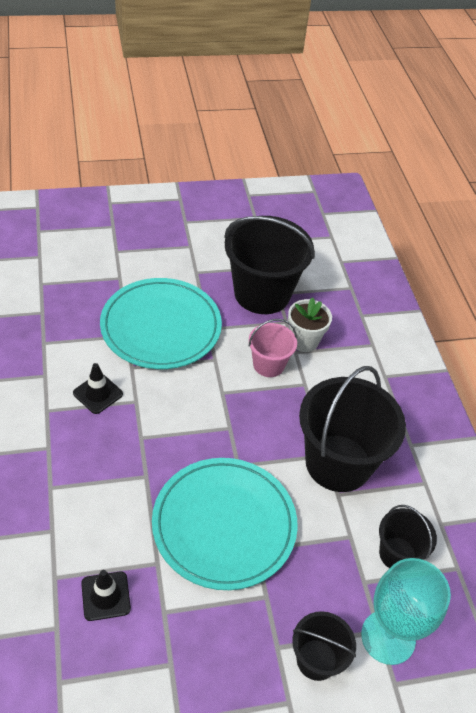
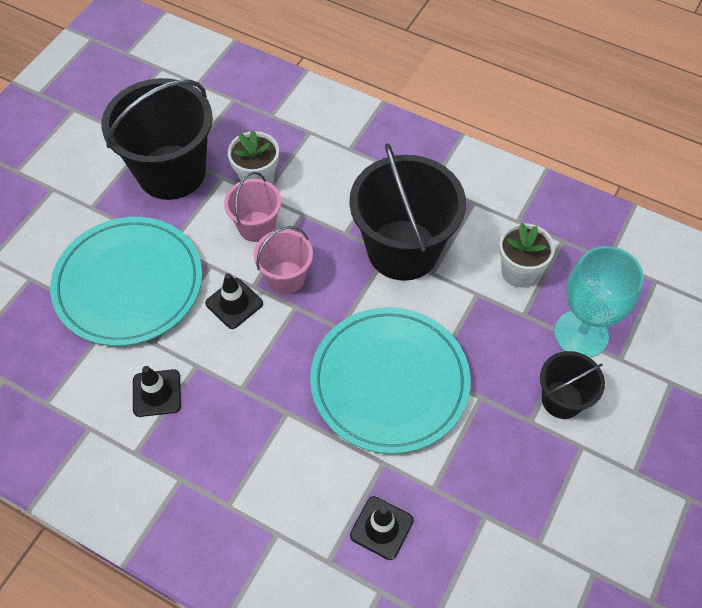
camera: 45 degrees left, 10 degrees up
(199, 391) = (234, 303): none -> black traffic cone
(246, 407) = (286, 277): none -> pink bucket
(397, 554) = (518, 272): black bucket -> white flower pot

